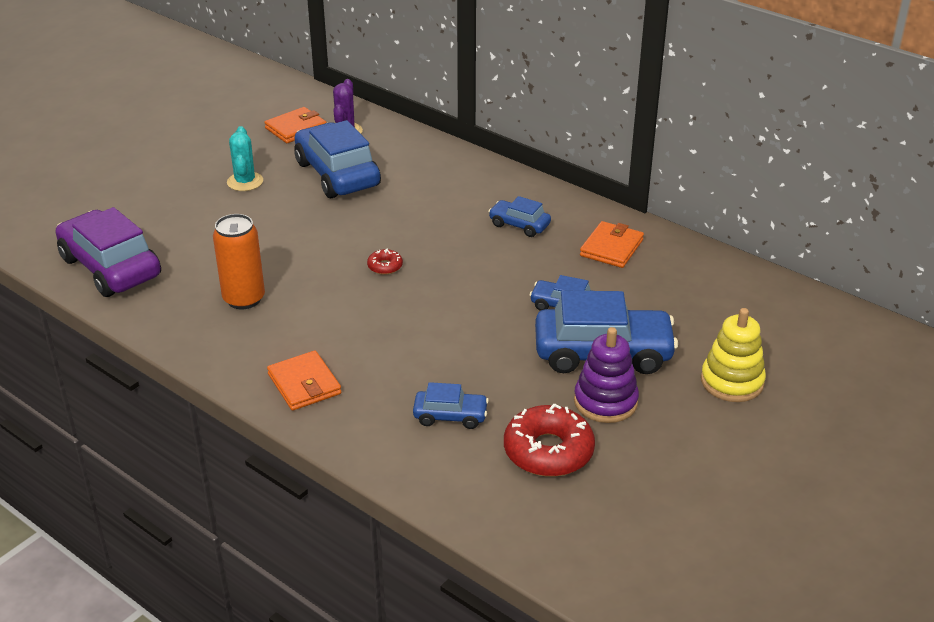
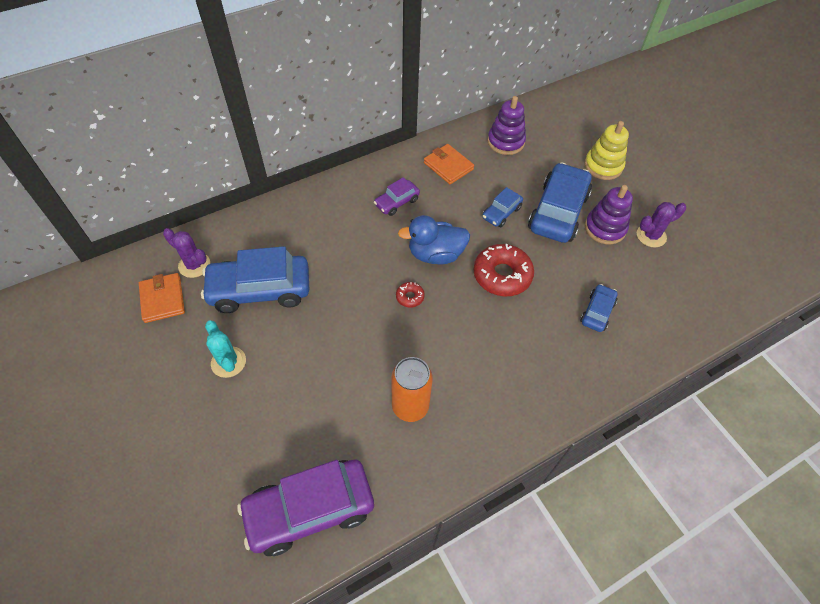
camera: 70 degrees left, 20 degrees up
(245, 182) = (228, 362): turquoise cactus -> turquoise cactus turned 45 degrees clockwise
(304, 384) = (536, 391): orange wallet -> none
(458, 270) = (435, 254): none -> blue duck
(519, 225) = (397, 202): blue car -> purple car
(548, 451) = (644, 272): red donut -> red donut (502, 275)
(625, 450) = (651, 236): none -> purple cactus
(699, 284) = (505, 142): none -> purple stacking toy

